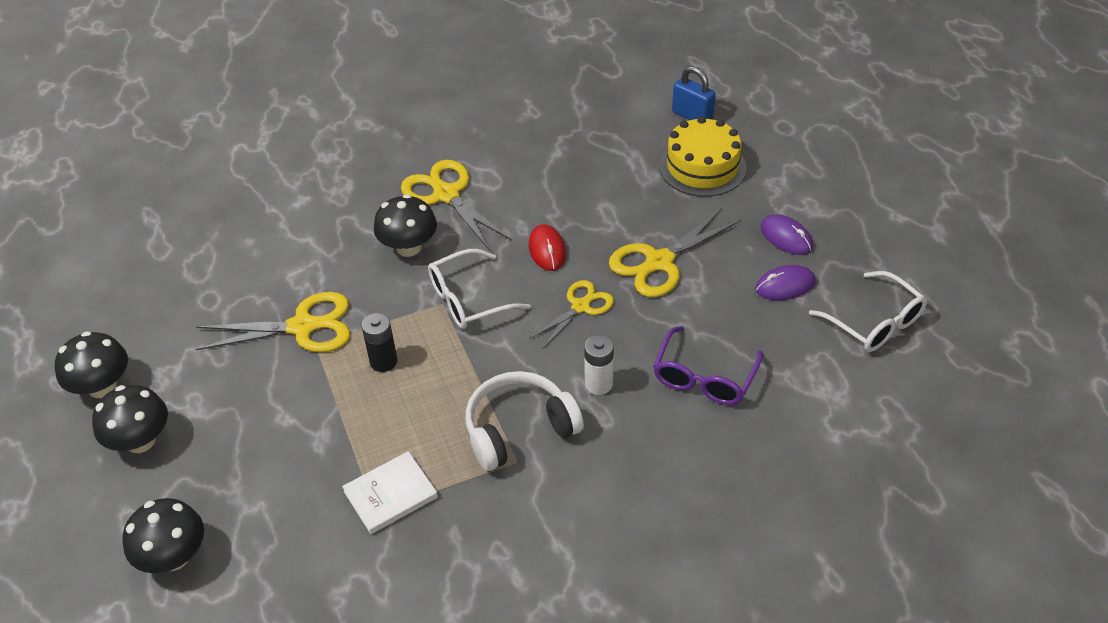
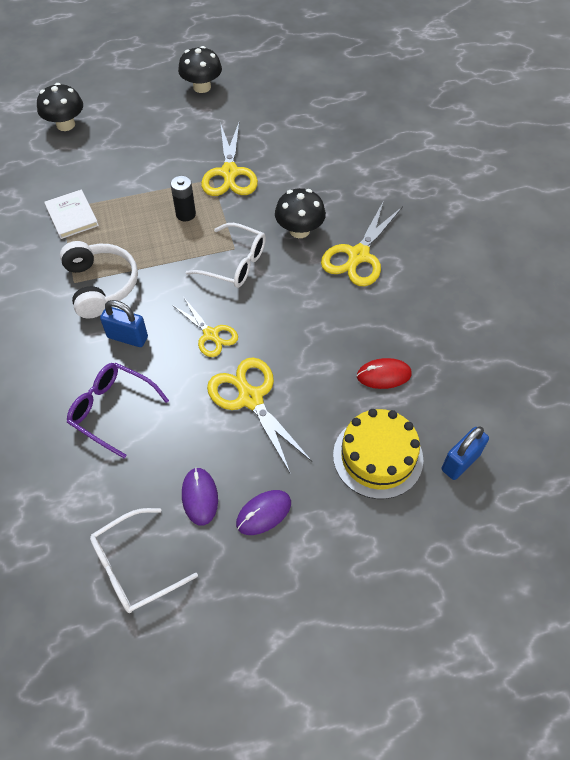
camera: 95 degrees right, 10 degrees up
(140, 440) = (154, 106): black mushroom -> none
(446, 195) = (358, 255): yellow scissors -> yellow scissors turned 150 degrees clockwise
(468, 299) = (235, 264): white glasses -> white glasses turned 135 degrees clockwise
(547, 250) = (280, 318): red mouse -> red mouse (383, 375)
(598, 384) = (127, 337): white battery -> blue padlock

